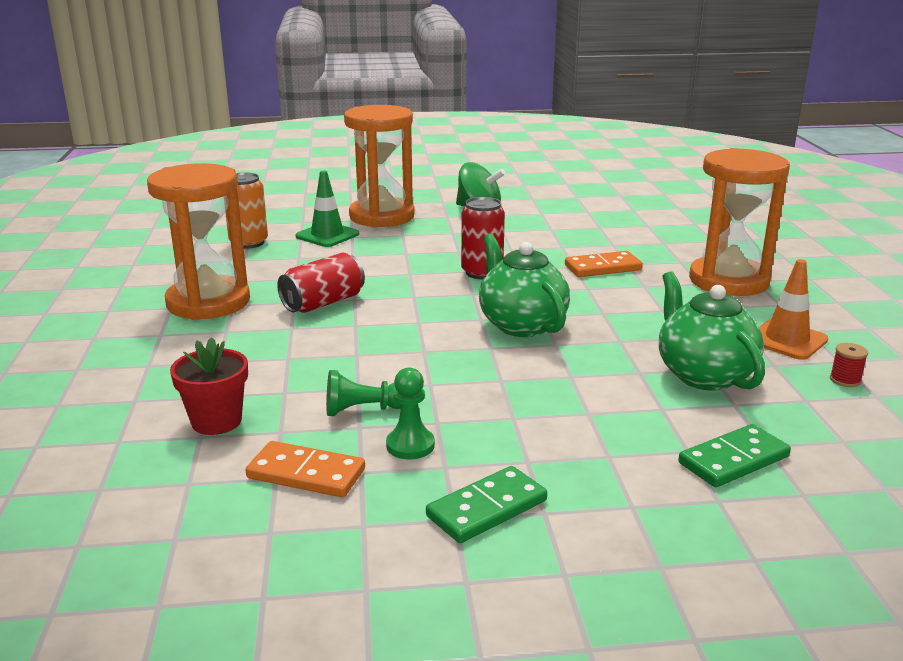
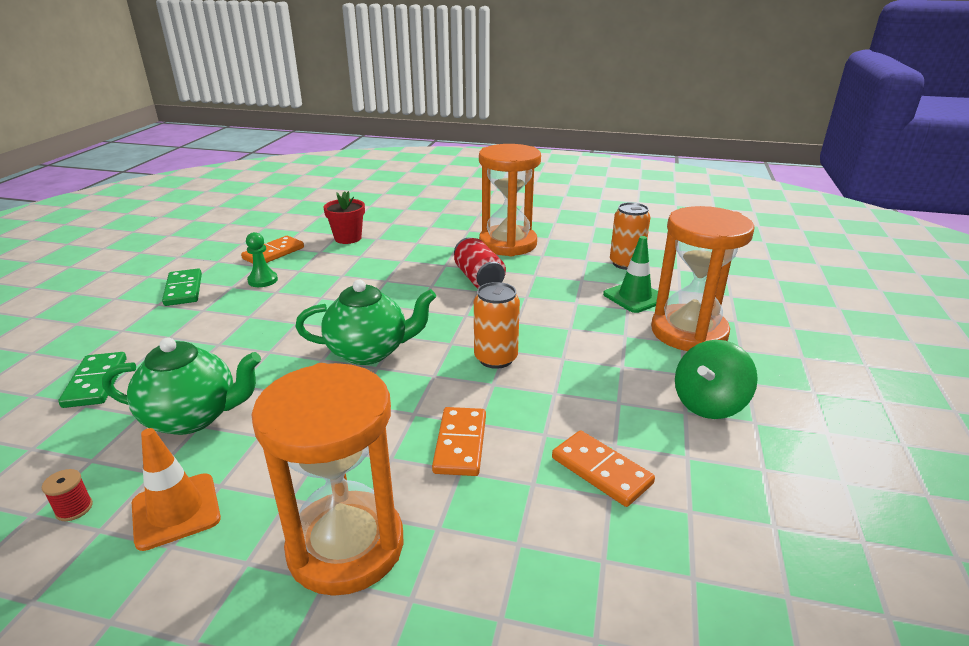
camera: 110 degrees right, 5 degrees up
(363, 410) = (315, 273): green pawn -> none
(482, 272) = (496, 358): red can -> orange can
(580, 230) = (601, 471): none -> orange domino

